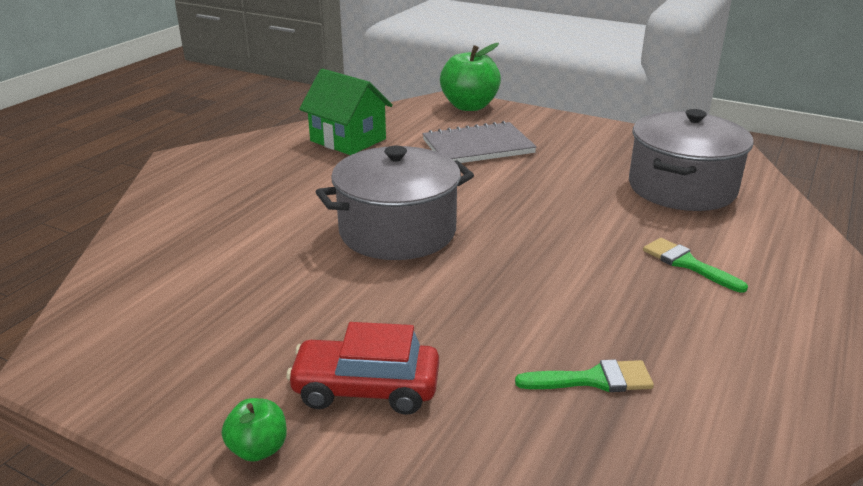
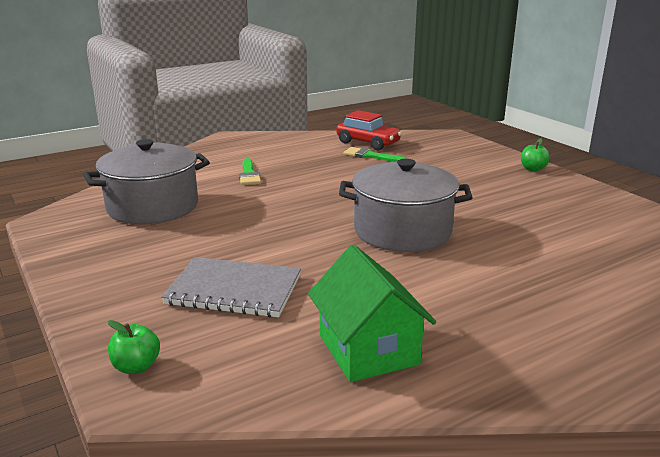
camera: 150 degrees left, 5 degrees down
(366, 389) = (476, 173): red car -> red car (368, 143)
(469, 106) = (136, 366): green apple -> green apple, size x0.50

